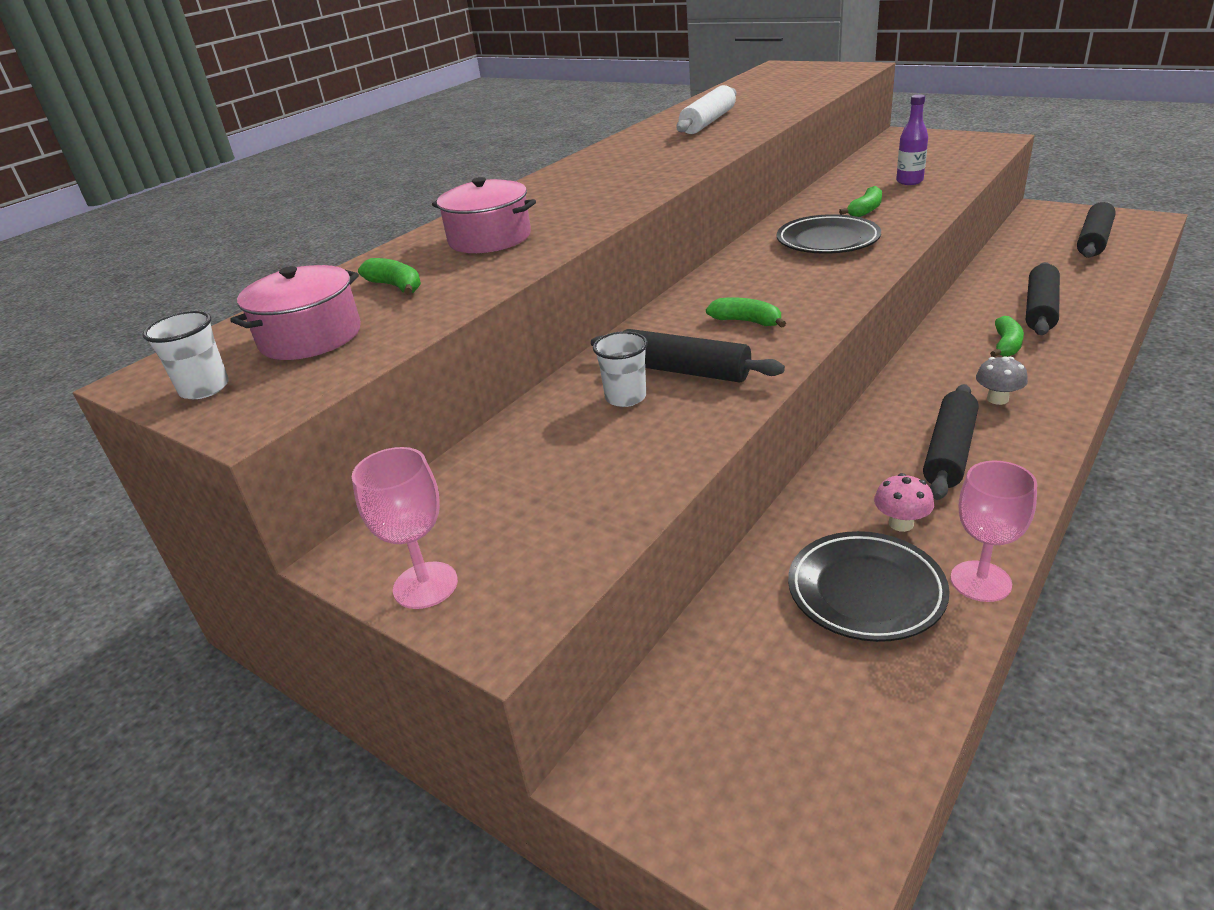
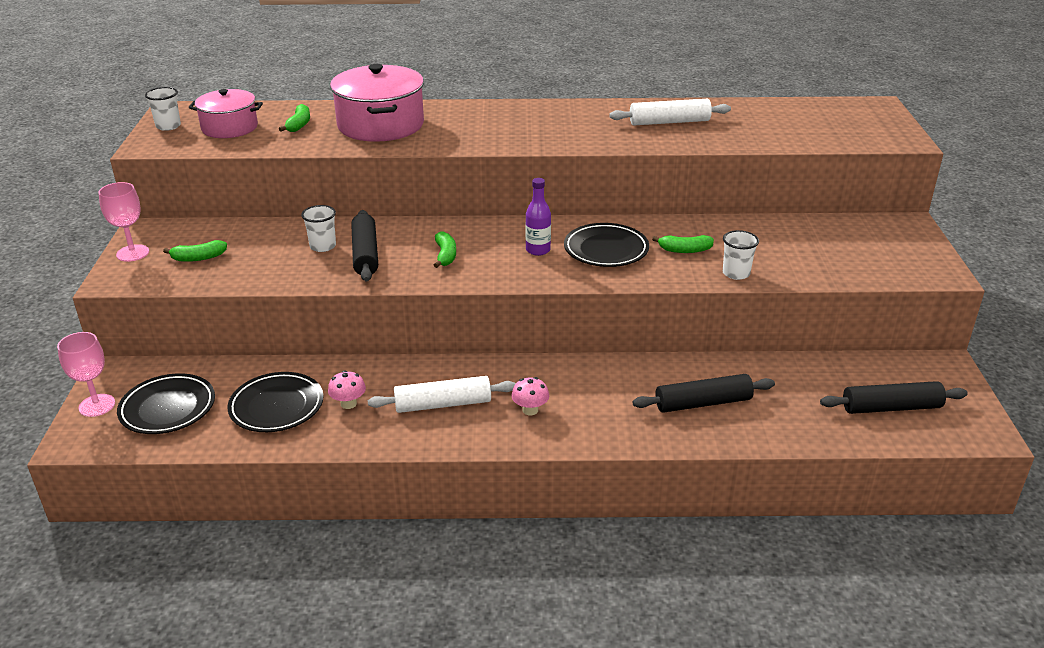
camera: 50 degrees right, 0 degrees up
(490, 238) = (381, 125): pink pot -> pink pot, size x1.57
(790, 718) = (168, 408): none -> black plate
(909, 181) = (773, 254): purple bottle -> purple bottle (538, 250)
(931, 200) = (736, 273): none -> white cup
(949, 452) = (443, 404): black rolling pin -> white rolling pin
(980, 581) = (309, 443): pink goblet -> pink goblet (97, 405)
(997, 399) = (530, 410): grey mushroom -> pink mushroom
(1006, 345) = (620, 398): green banana -> green banana (198, 258)

